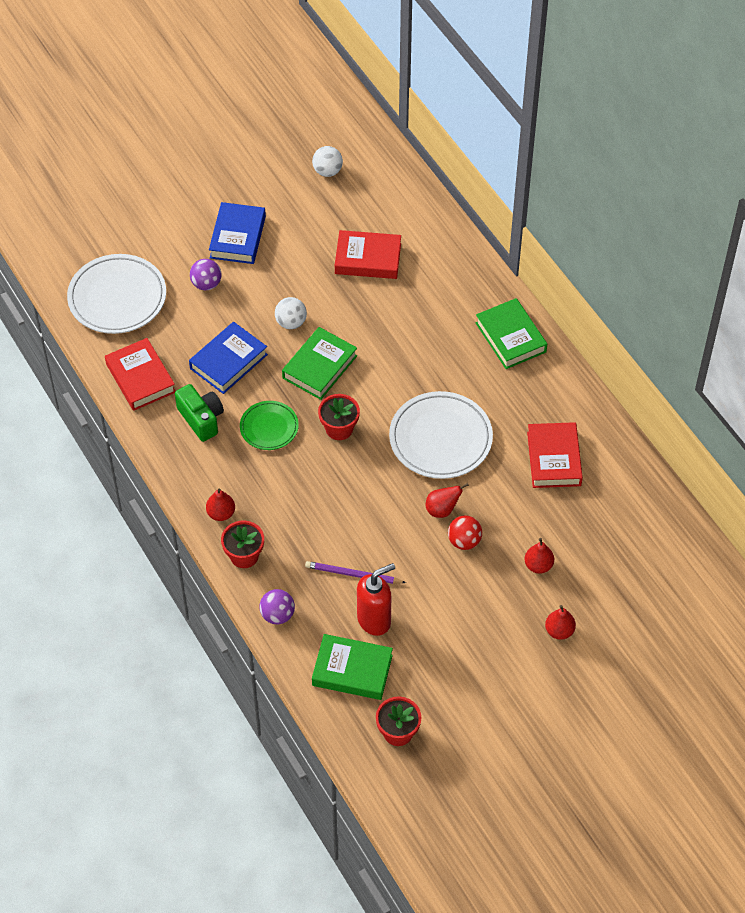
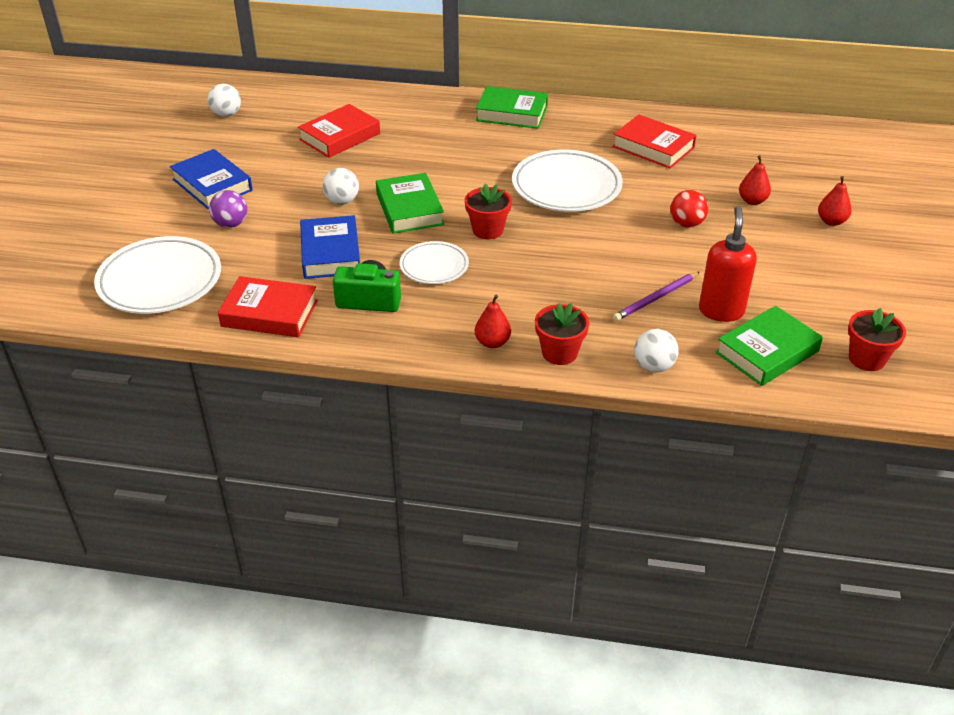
camera: 50 degrees left, 15 degrees down
(269, 427) = (434, 266): green plate -> white plate
(277, 615) = (653, 366): purple ball -> white ball
(442, 510) = (640, 219): red pear -> none

